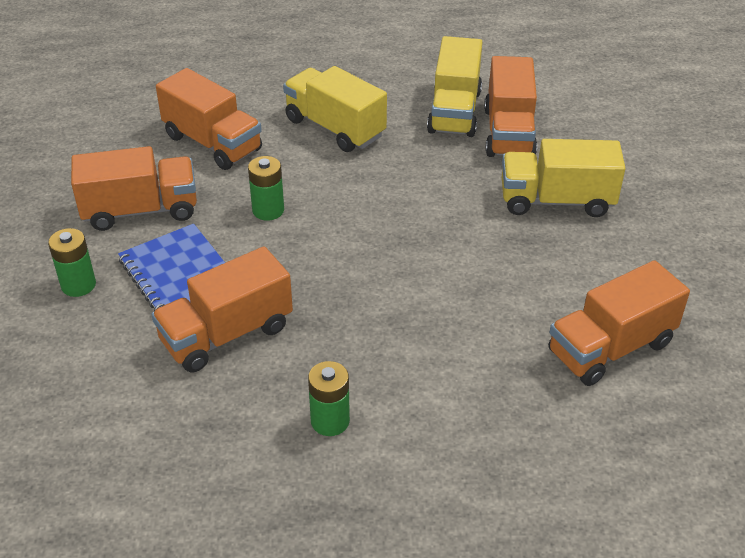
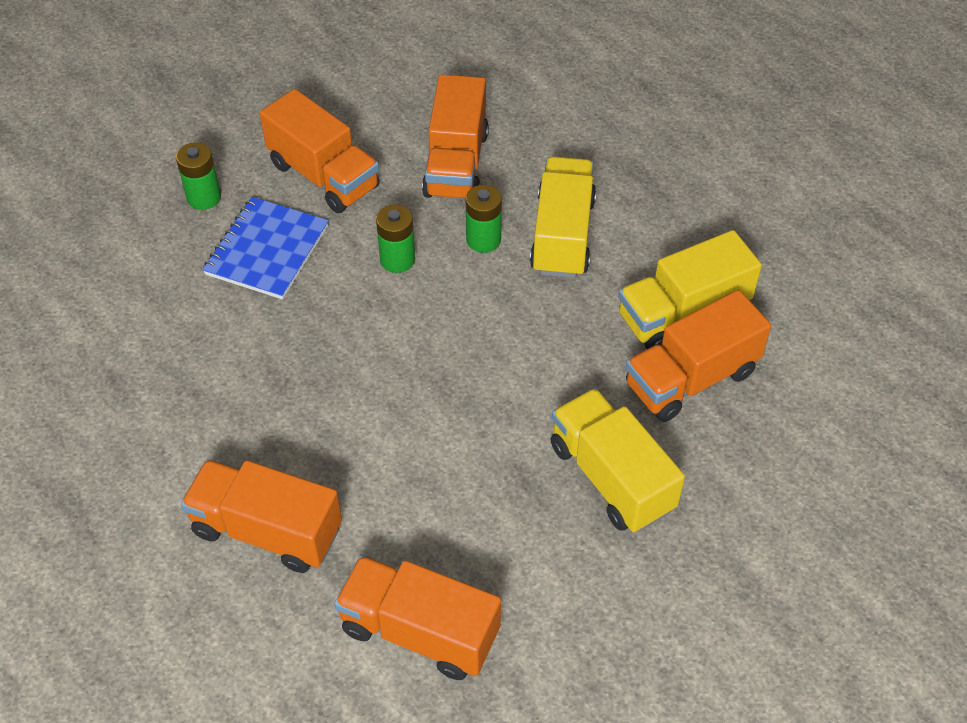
camera: 55 degrees right, 10 degrees up
(226, 334) = (219, 327): orange truck -> orange truck (267, 530)
(330, 421) = (171, 457): green battery -> green battery (483, 240)

